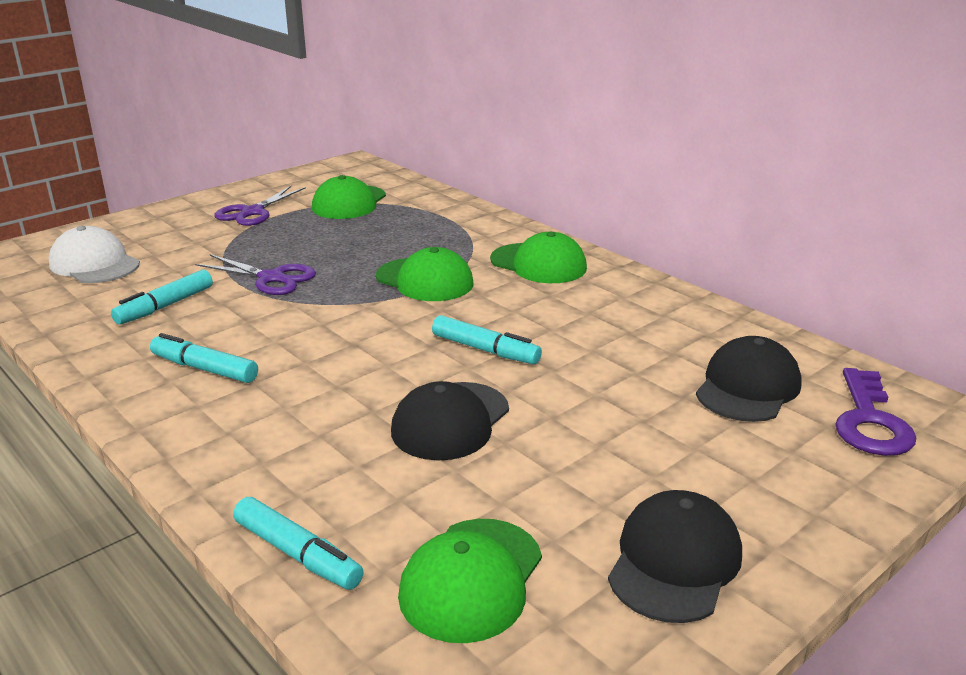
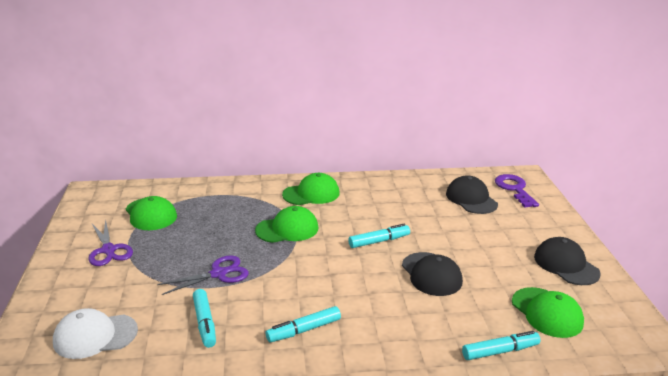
camera: 55 degrees left, 0 degrees up
(870, 421) = (514, 189): purple key -> purple key turned 150 degrees counterclockwise

